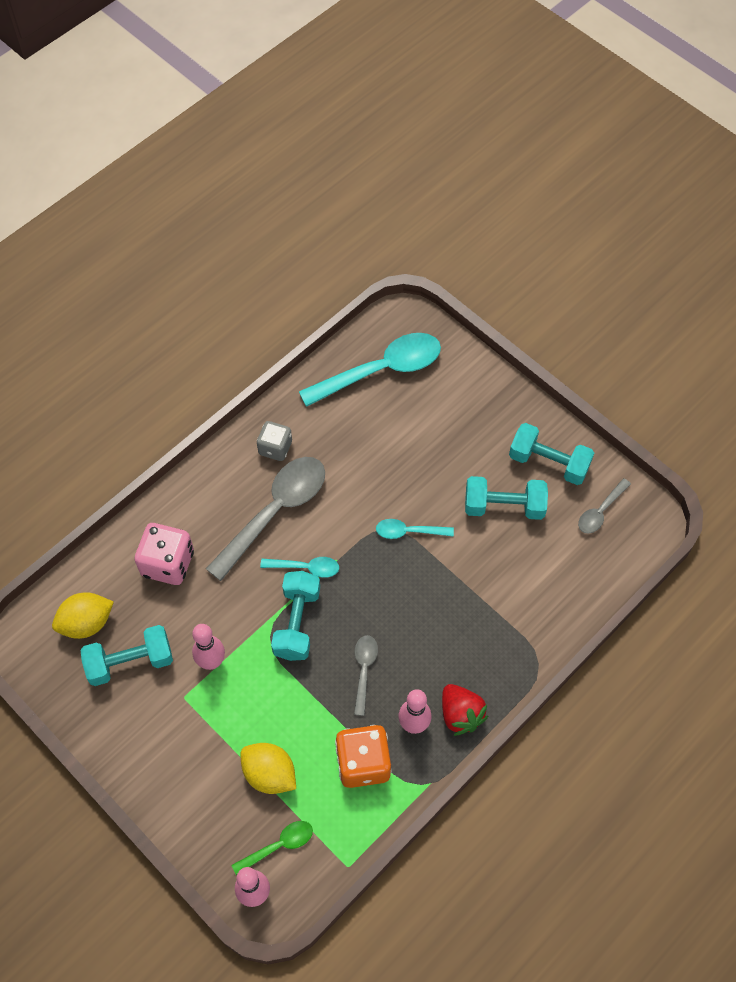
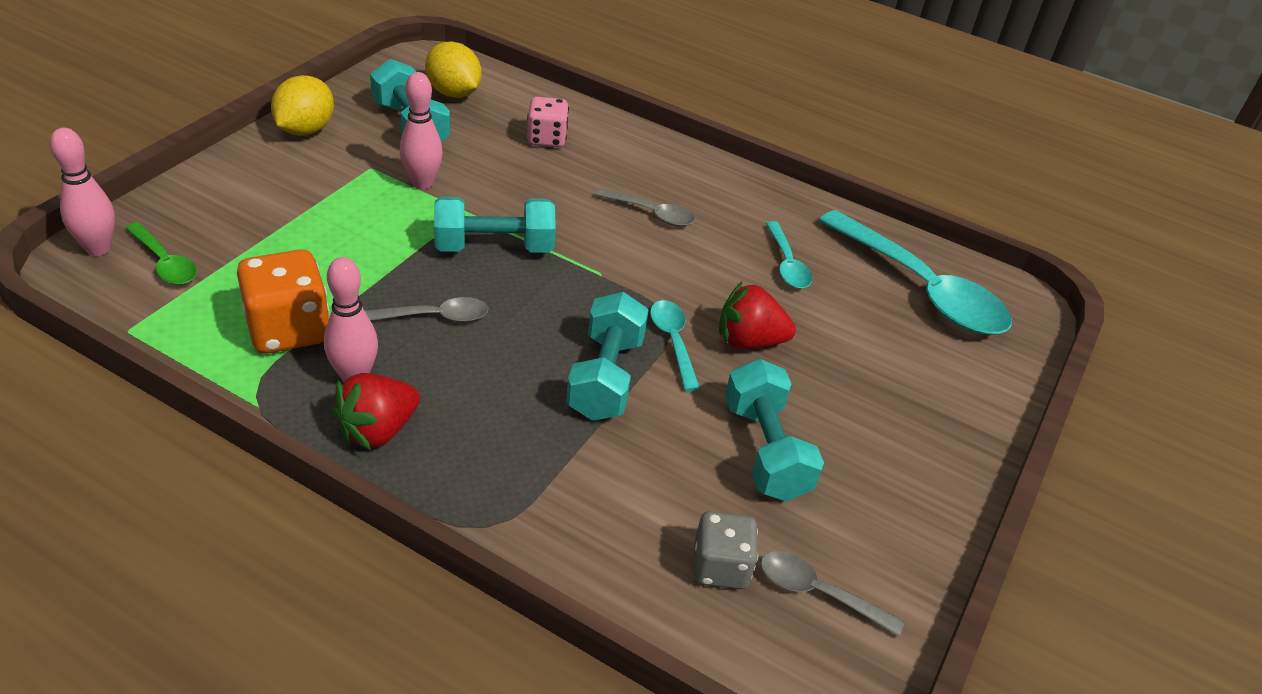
camera: 70 degrees right, 20 degrees down
(168, 563) = (546, 139): pink dice -> pink dice, size x0.65
(269, 774) = (269, 245): yellow lemon -> yellow lemon (305, 130)
(275, 448) = (744, 204): grey dice -> grey dice (720, 567)
(275, 512) = (651, 213): grey spoon -> grey spoon, size x0.49
(306, 568) = (578, 247): turquoise spoon -> turquoise spoon (787, 264)
(414, 487) = (749, 341): none -> red strawberry
(548, 463) = (877, 504): turquoise dumbbell -> turquoise dumbbell (605, 377)

